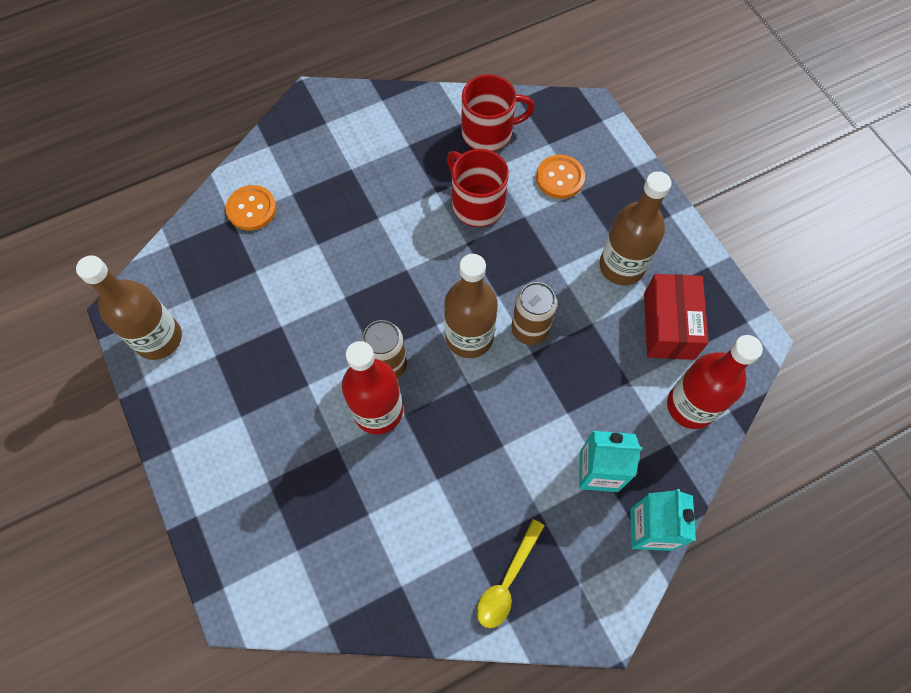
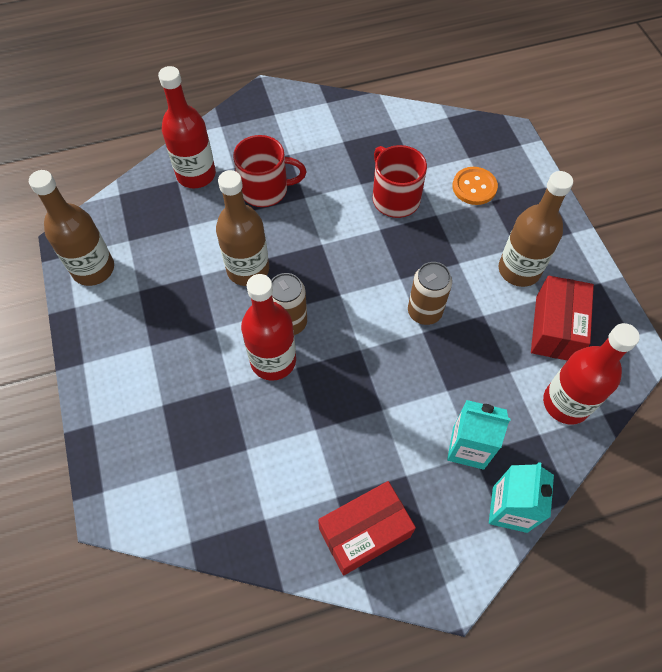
camera: 10 degrees right, 5 degrees down
(251, 209) = (196, 175): orange button -> red bottle
(469, 337) = (368, 310): brown bottle -> brown bottle (248, 269)
(489, 132) = (416, 141): red mug -> red mug (266, 189)
(507, 581) = (364, 532): yellow spoon -> red box

